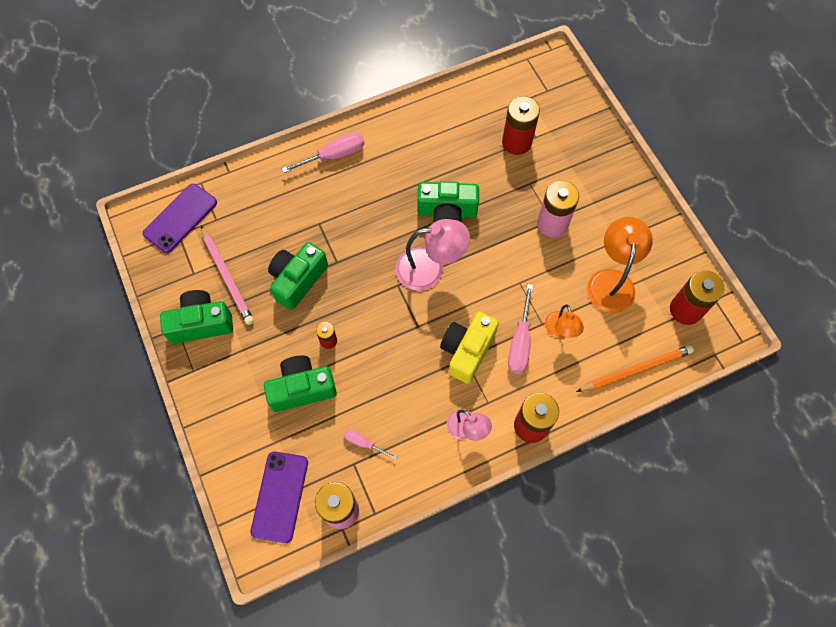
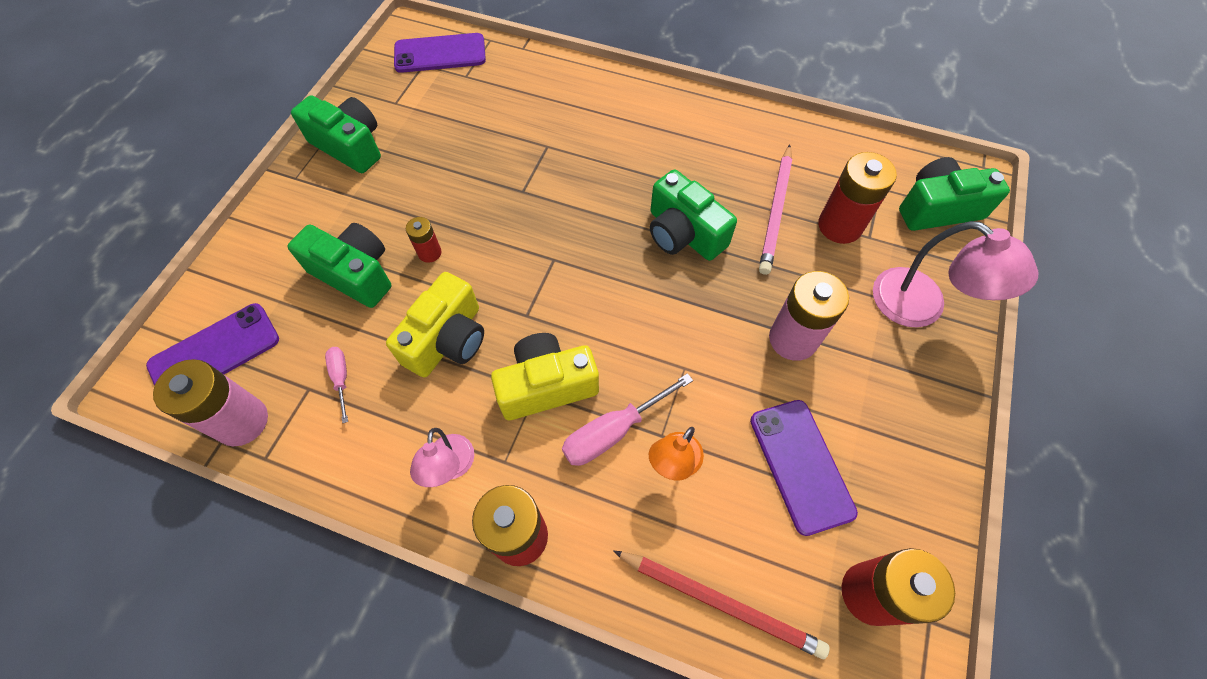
camera: 45 degrees right, 5 degrees down
(227, 277) = (417, 127): pink pencil -> pink pencil (776, 211)
(298, 280) = (469, 177): green camera -> green camera (937, 209)
(334, 155) = (630, 101): pink screwdriver -> none
(393, 375) = (447, 339): none -> yellow camera
(430, 269) = (603, 271): pink lamp -> pink lamp (921, 307)
(611, 281) = (801, 465): orange lamp -> purple phone
(636, 369) = (720, 601): orange pencil -> red pencil

